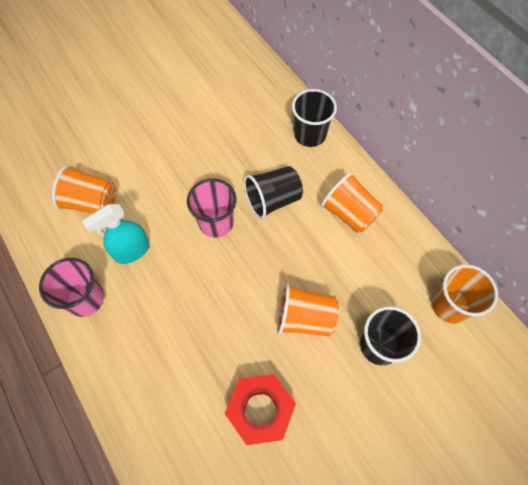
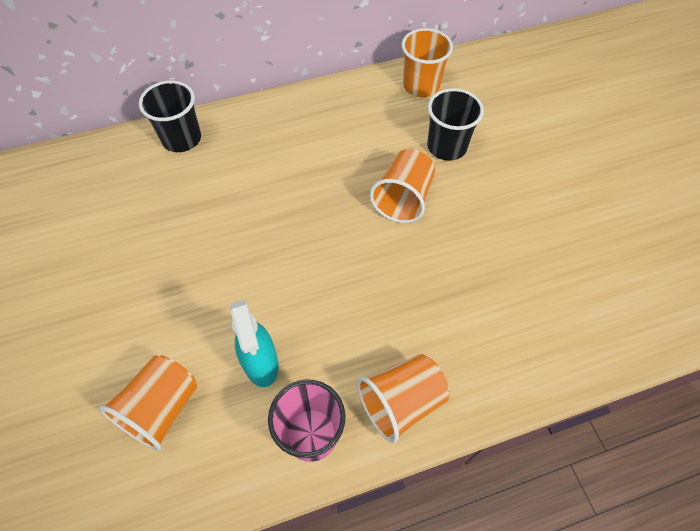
camera: 75 degrees left, 5 degrees down
(216, 222) = (258, 257): pink cup -> none
(260, 410) = (492, 260): red nut -> none
(273, 200) = (252, 194): black cup -> none
(349, 213) = (298, 131): orange cup -> orange cup (401, 402)

